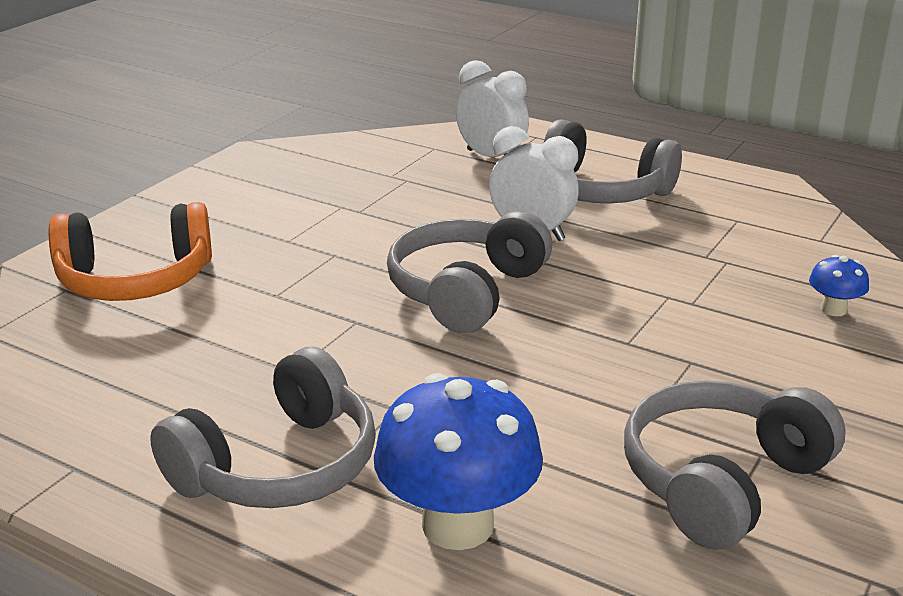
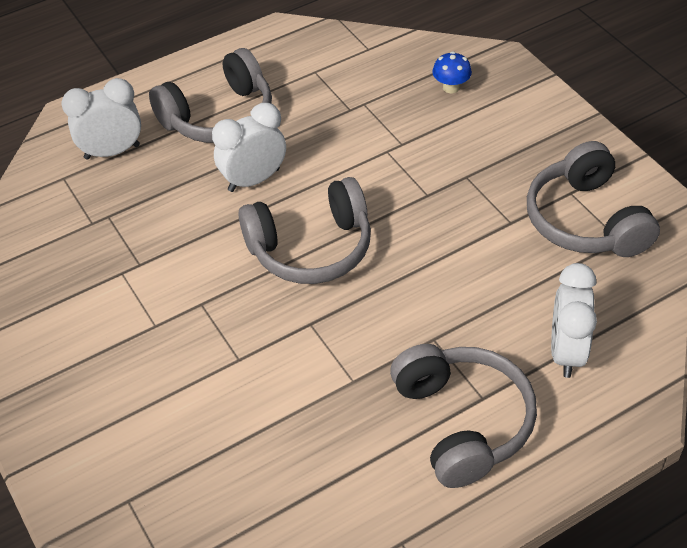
camera: 60 degrees left, 20 degrees up
(135, 280) = (148, 446): orange headphones -> none
(457, 525) = (566, 352): blue mushroom -> white clock
(466, 291) = (311, 248): grey headphones -> grey headphones turned 75 degrees counterclockwise

